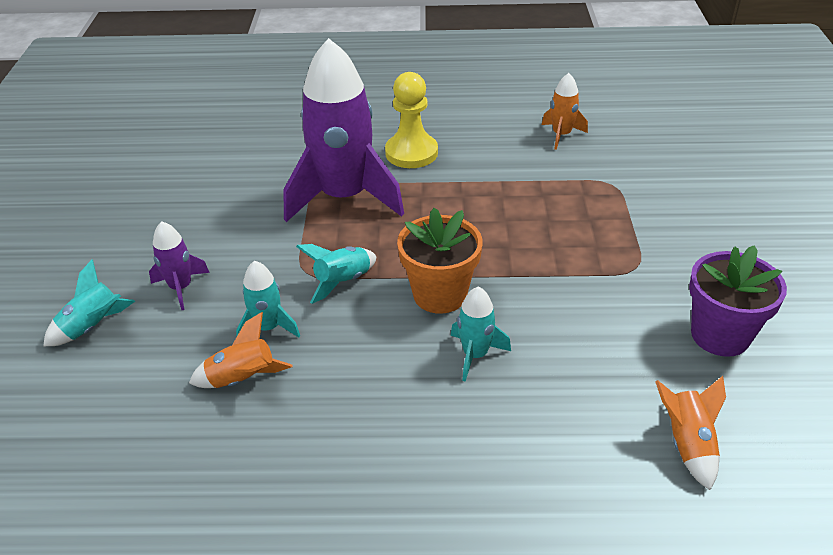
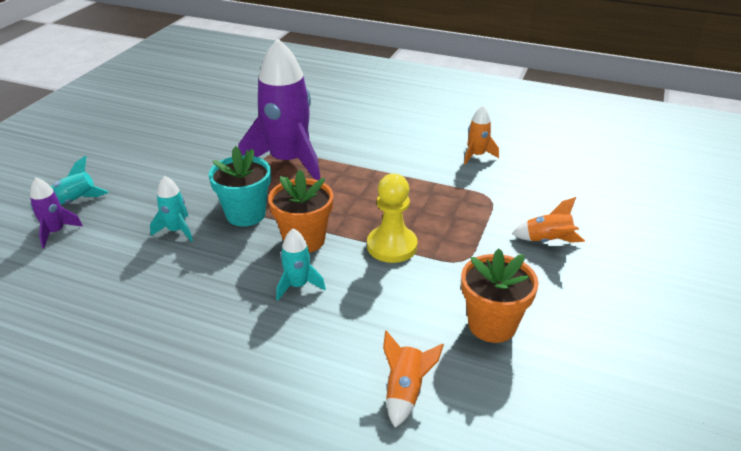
camera: 20 degrees right, 5 degrees down
(181, 288) = (143, 192): purple rocket -> purple rocket (56, 232)
(242, 379) = (137, 257): orange rocket -> orange rocket (548, 241)
(342, 281) = (246, 214): turquoise rocket -> turquoise flower pot
(411, 153) = (356, 143): yellow pawn -> yellow pawn (392, 246)
(720, 335) = (492, 325): purple flower pot -> orange flower pot

